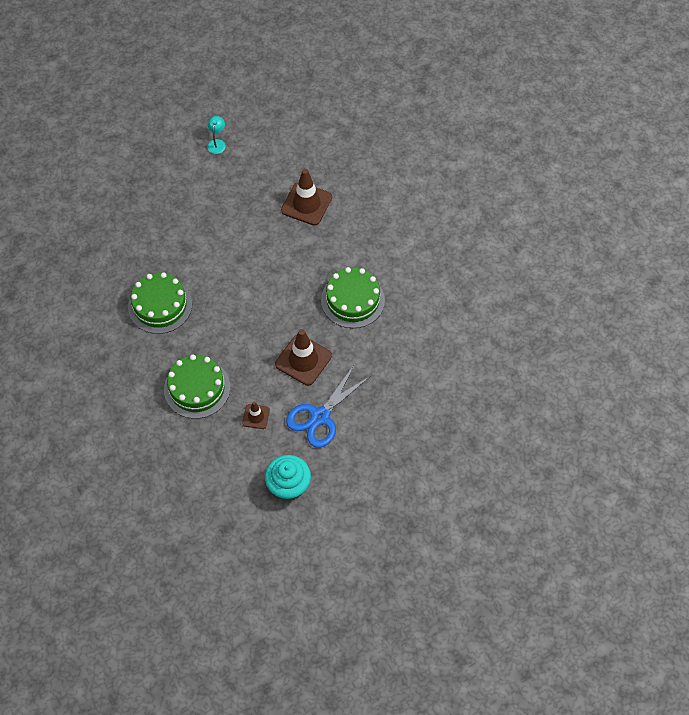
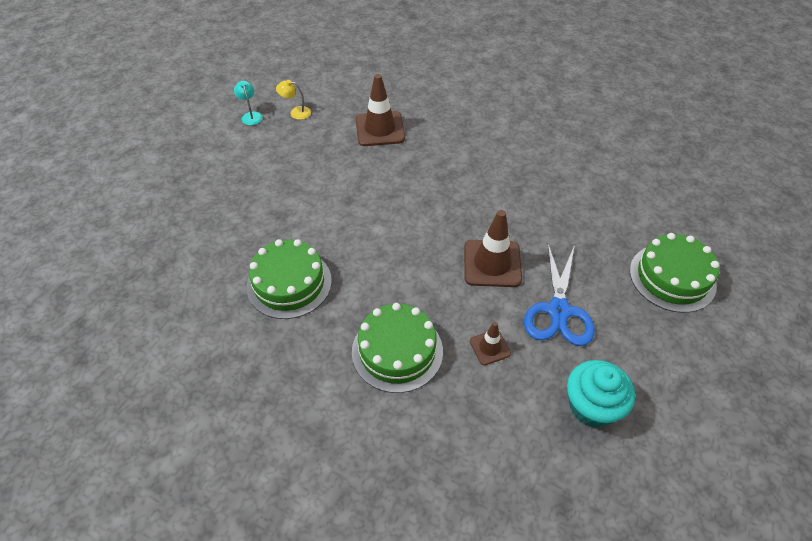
camera: 30 degrees left, 10 degrees down
(253, 156) = (296, 112): none -> yellow lamp
(352, 300) = (493, 187): green cake -> green cake (672, 277)

